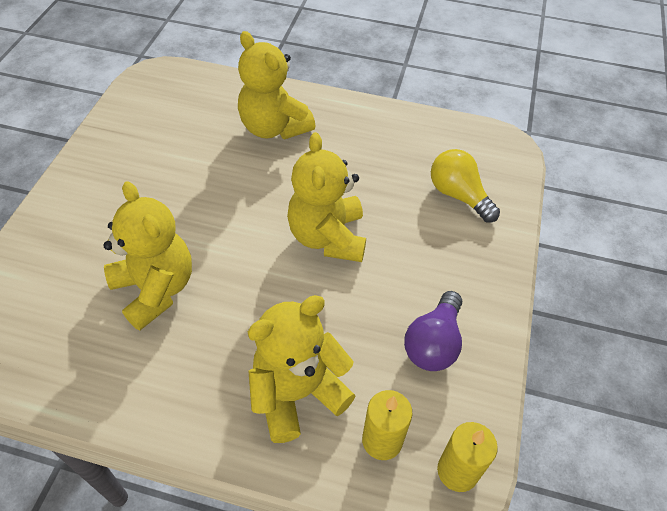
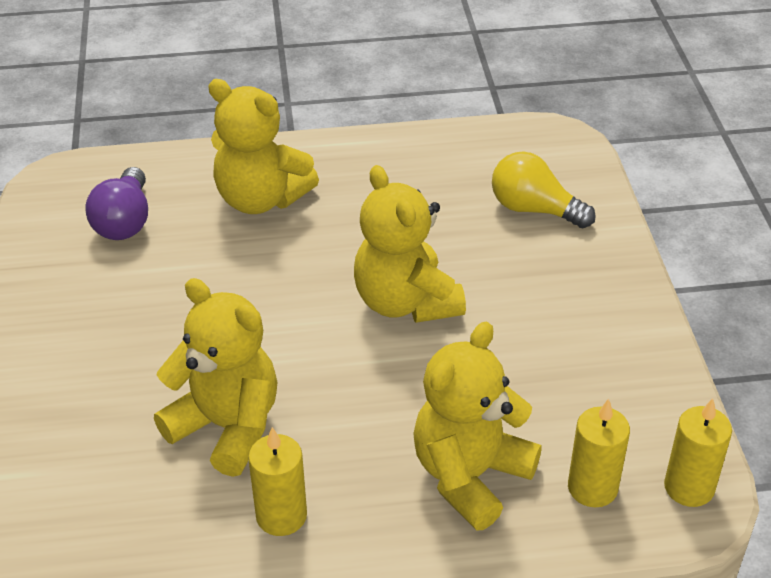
camera: 20 degrees left, 10 degrees down
(151, 372) = (281, 516): none -> yellow candle
(433, 343) = (593, 373): purple light bulb -> purple light bulb (125, 221)

